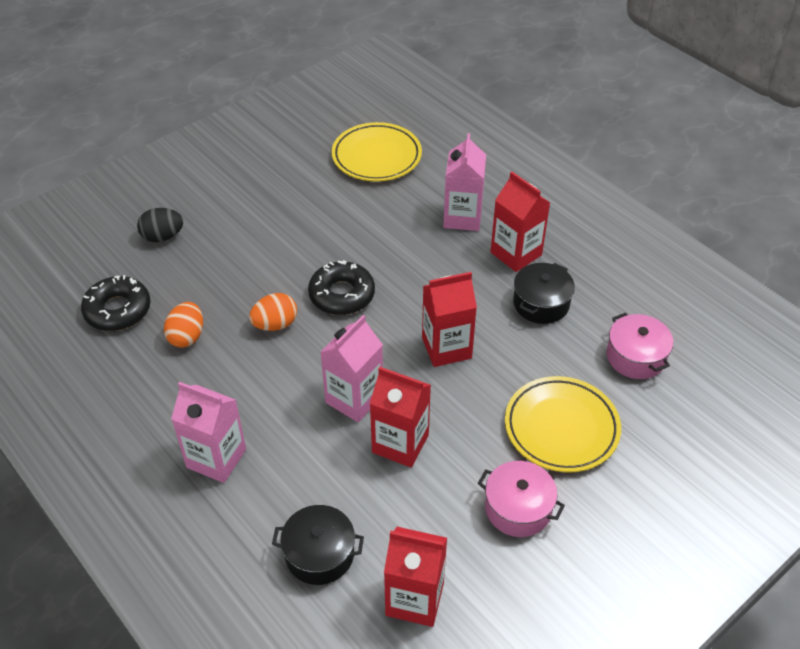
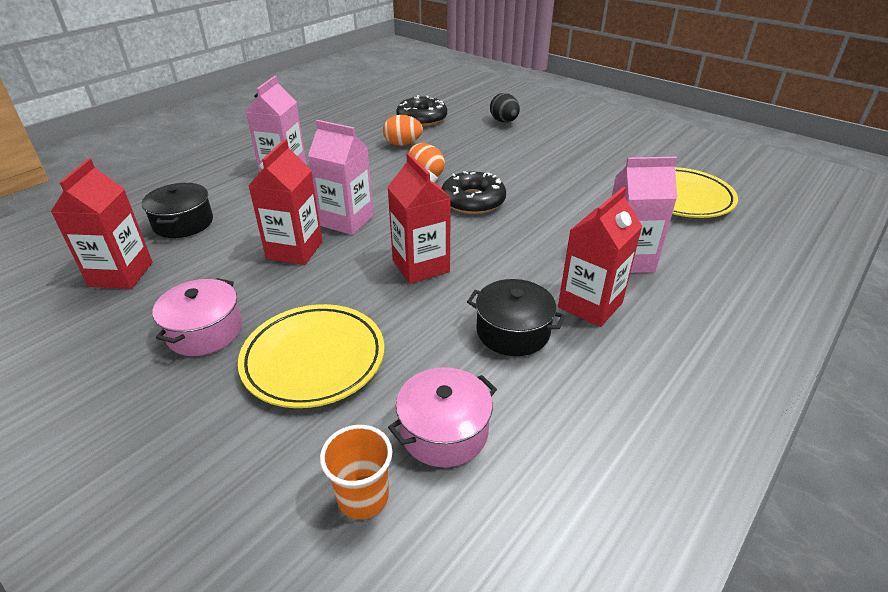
camera: 80 degrees right, 10 degrees down
(686, 403) = (363, 497): none -> orange cup

